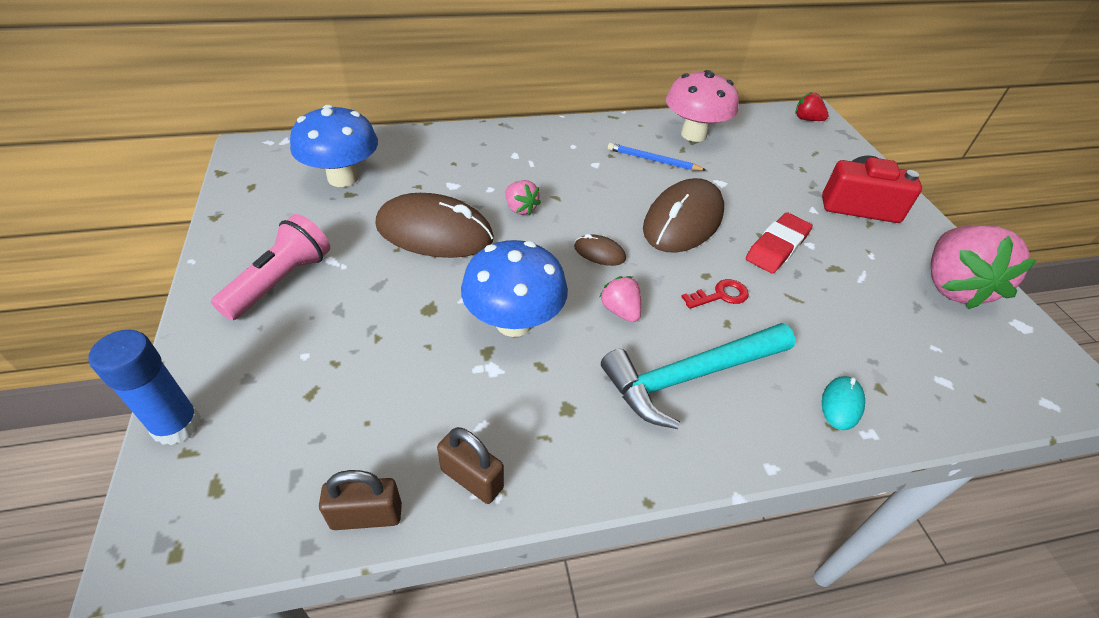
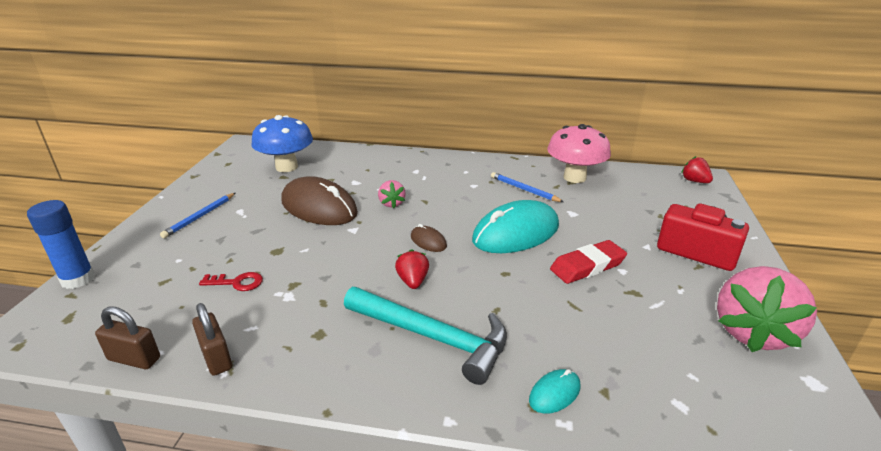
camera: 25 degrees right, 15 degrees down
(281, 281) = (200, 217): pink flashlight -> blue pencil
(514, 322) = (327, 271): blue mushroom -> none
(620, 311) = (413, 281): pink strawberry -> red strawberry
(683, 221) = (516, 233): brown mouse -> turquoise mouse
(690, 376) = (433, 337): turquoise hammer -> turquoise hammer turned 150 degrees counterclockwise
(720, 295) = (506, 289): red key -> red key (237, 283)

